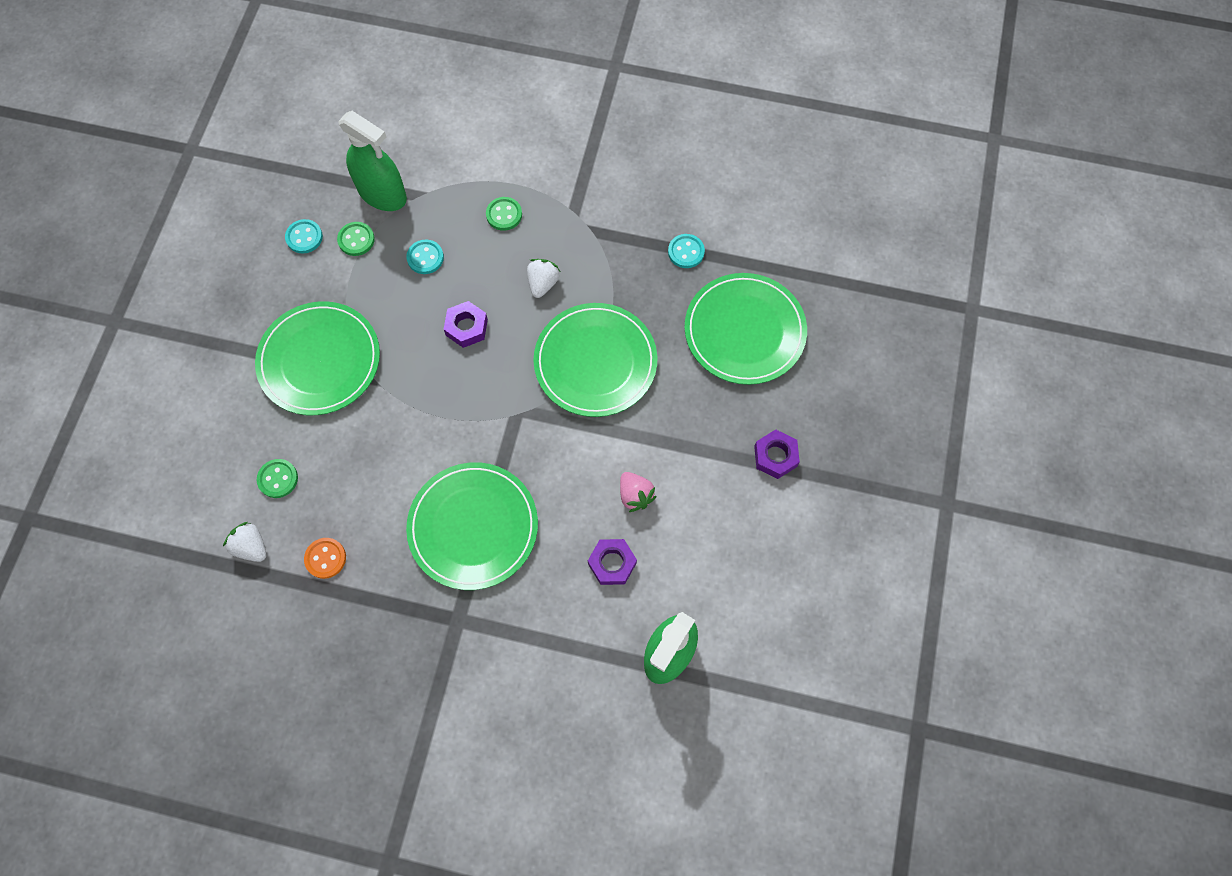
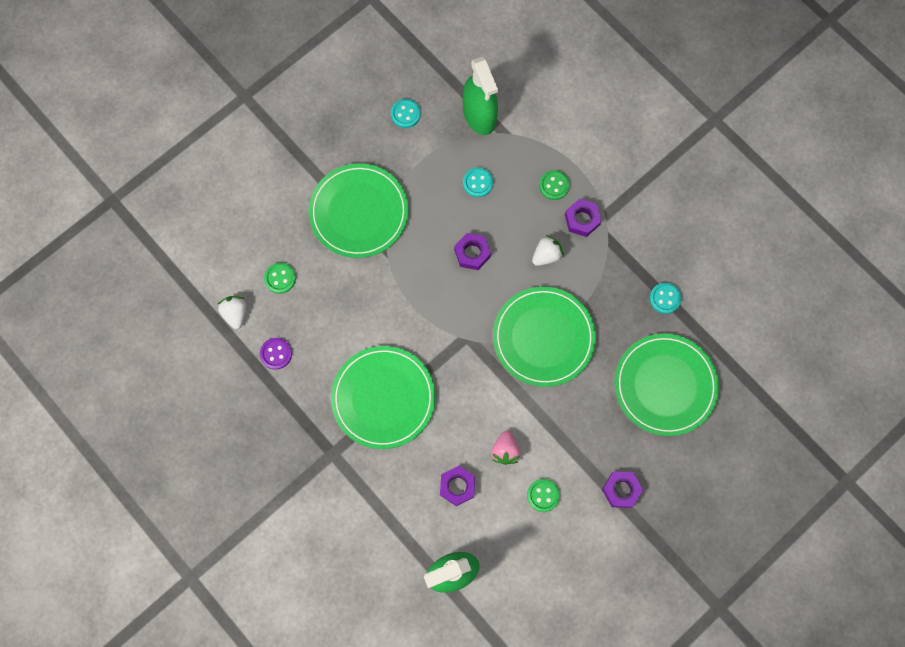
camera: 35 degrees right, 5 degrees up
(325, 558) = (276, 354): orange button -> purple button
(356, 240) = (439, 138): green button -> green button (543, 495)
(554, 229) = (582, 220): none -> purple nut

